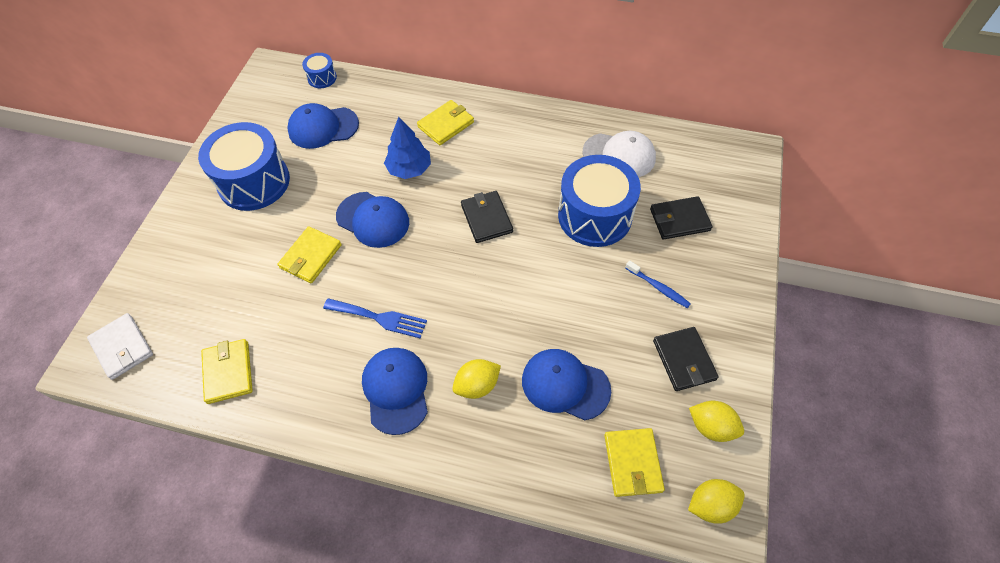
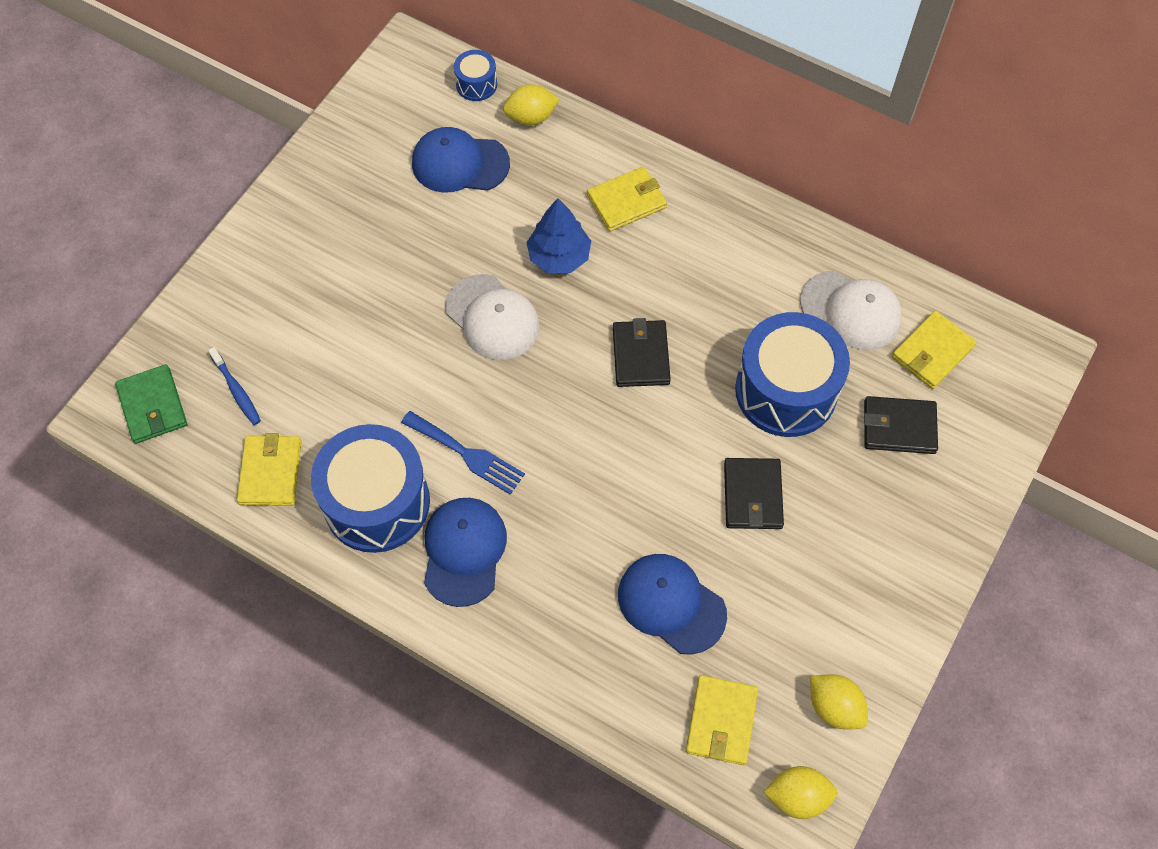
camera: 15 degrees right, 5 degrees up
(122, 347) = (152, 406): white wallet -> green wallet
(254, 182) = (352, 222): blue drum -> blue drum (376, 502)
(310, 256) = (401, 348): yellow wallet -> yellow wallet (932, 352)
(373, 220) = (492, 318): blue cap -> white cap
(477, 385) = (563, 573): yellow lemon -> yellow lemon (531, 117)
(658, 287) = (834, 512): blue toothbrush -> blue toothbrush (236, 390)
(684, 360) = (831, 616): black wallet -> black wallet (752, 495)

